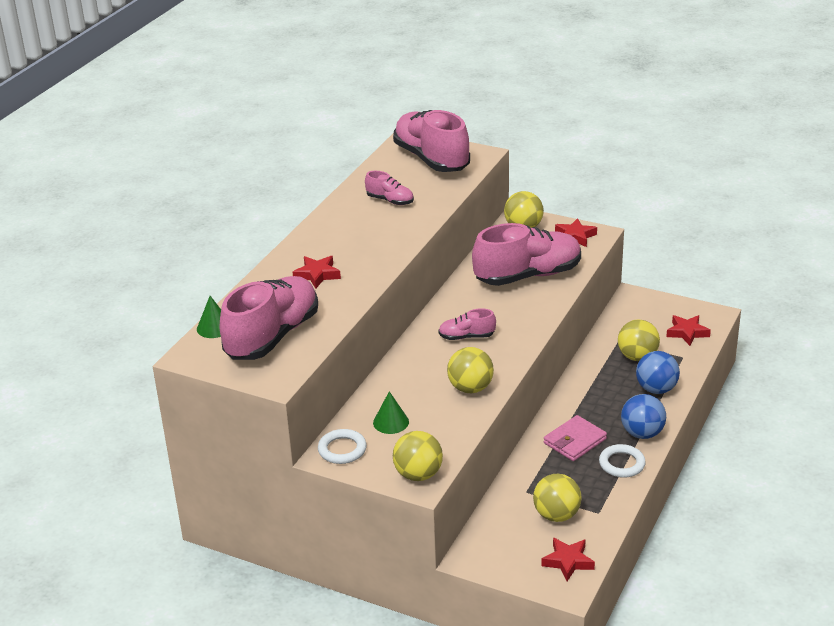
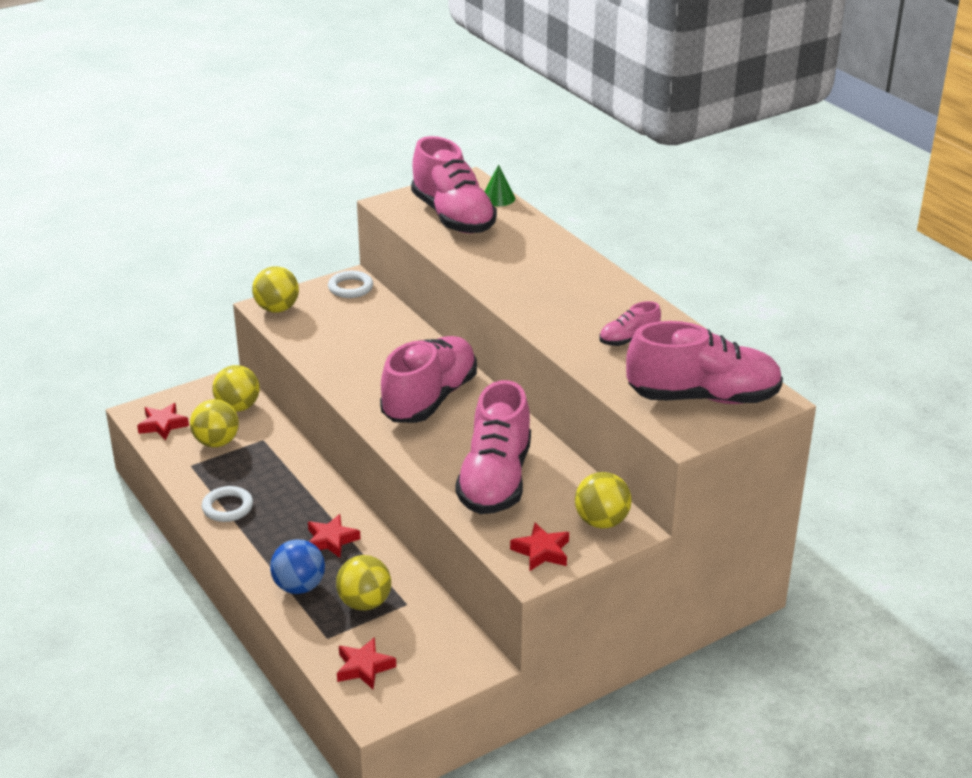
camera: 120 degrees right, 0 degrees up
(317, 275) = (526, 260): red star -> red star (331, 540)
(391, 422) = (356, 318): green cone -> none
(466, 337) = (430, 399): pink shoe -> pink shoe, size x2.14
(470, 388) = (350, 371): yellow ball -> yellow ball (238, 407)
(575, 441) = (290, 495): pink wallet -> none
(642, 433) = (249, 541): blue ball -> none

